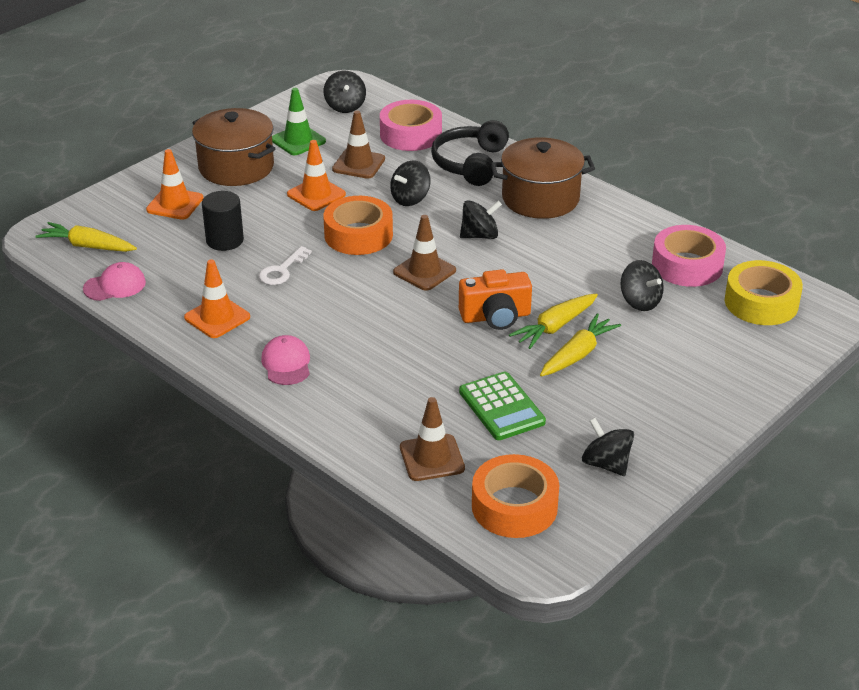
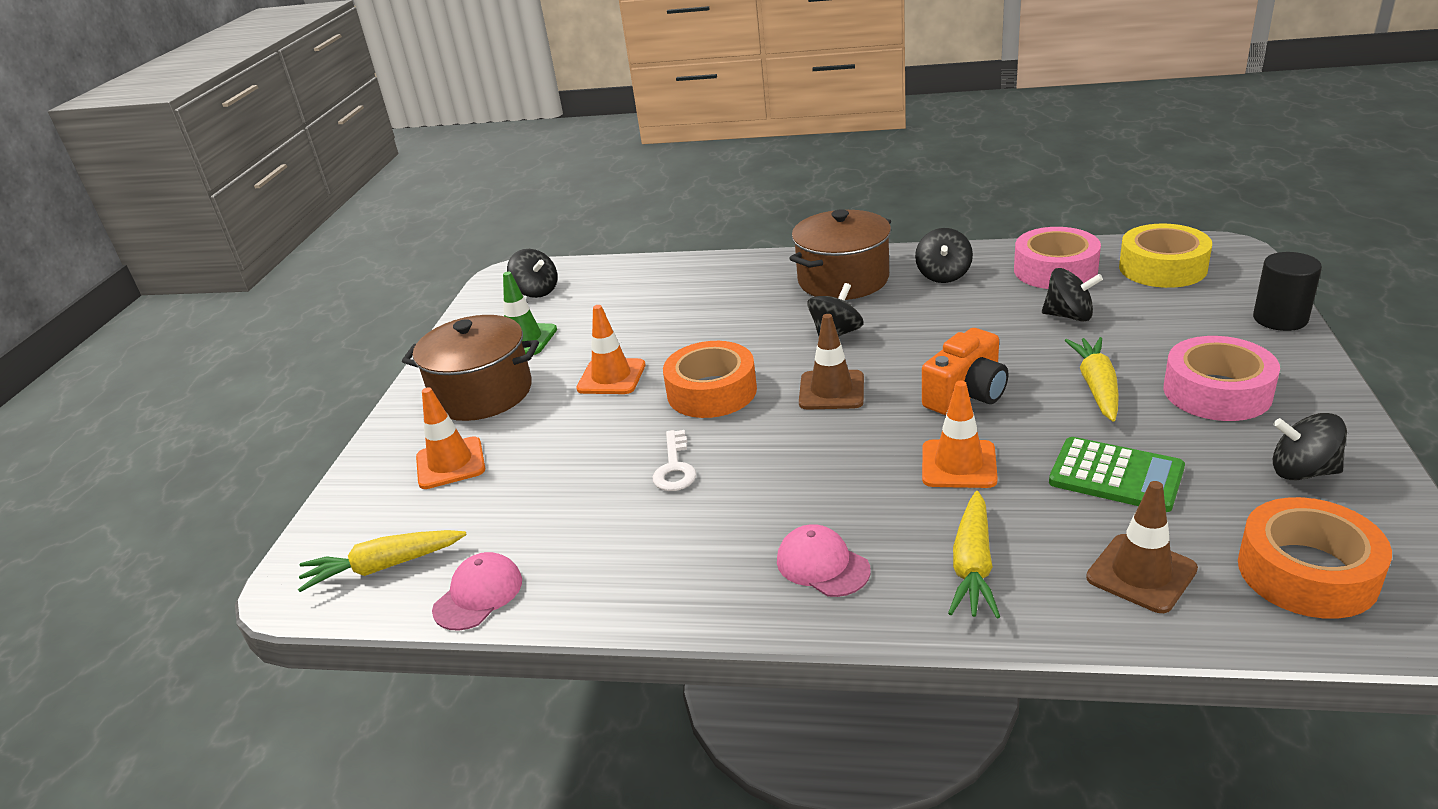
camera: 30 degrees left, 5 degrees down
(217, 317) = (665, 559): orange traffic cone -> orange traffic cone (958, 464)
(225, 240) = (563, 471): black cylinder -> black cylinder (1280, 319)
(358, 164) = (620, 331): brown traffic cone -> none
(410, 134) = (638, 285): pink tape -> pink tape (1217, 392)
(410, 199) = (718, 336): black spinning top -> black spinning top (943, 275)
(470, 163) = (733, 282): black headphones -> none
(555, 327) = (1035, 374): yellow carrot -> yellow carrot (973, 565)

